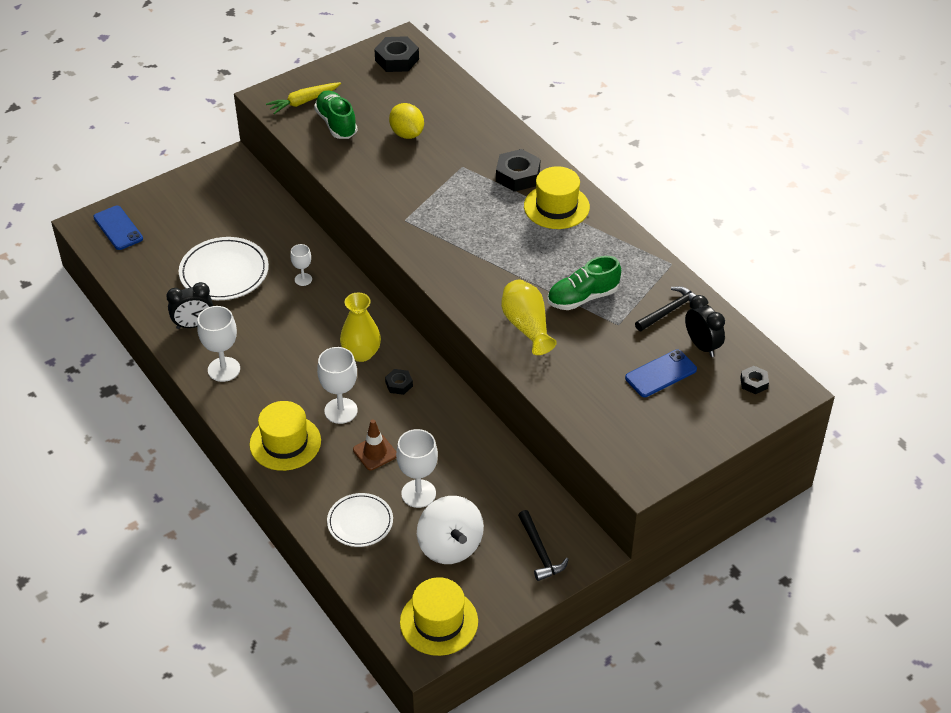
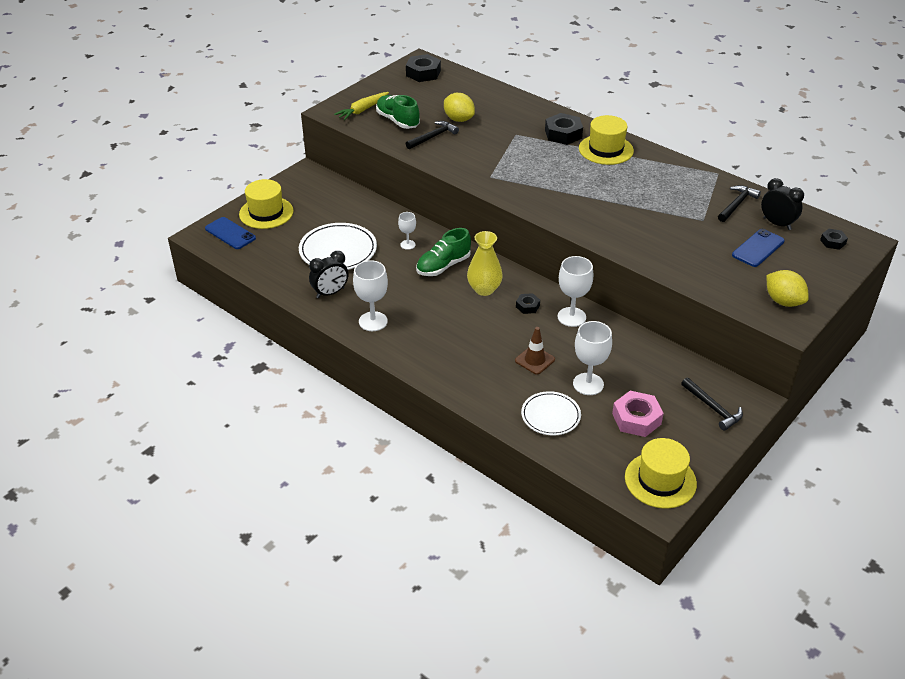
camera: 15 degrees left, 5 degrees down
(285, 443) = (454, 367): yellow hat -> yellow hat (266, 213)
(341, 411) = (489, 334): white goblet -> white goblet (571, 317)
(366, 153) = (433, 137): none -> black hammer
(450, 546) = (636, 419): white spinning top -> pink nut
(527, 326) = (632, 233): yellow vase -> none
(582, 297) = (664, 206): green shoe -> green shoe (443, 266)
(650, 448) = (783, 301): none -> yellow lemon

